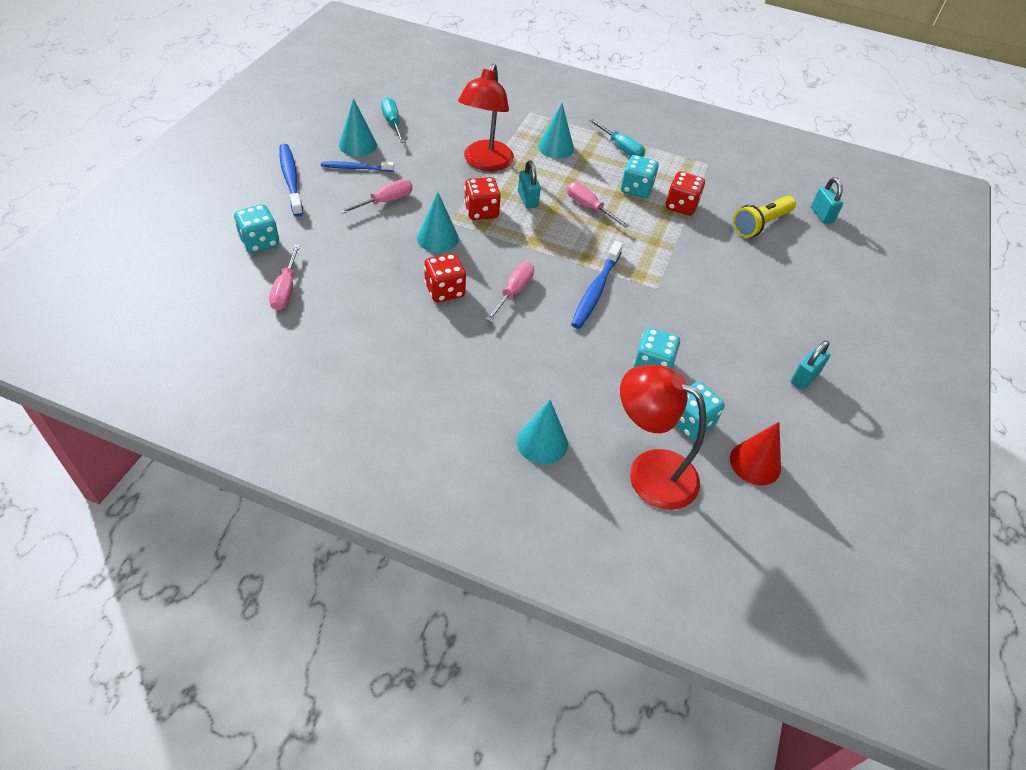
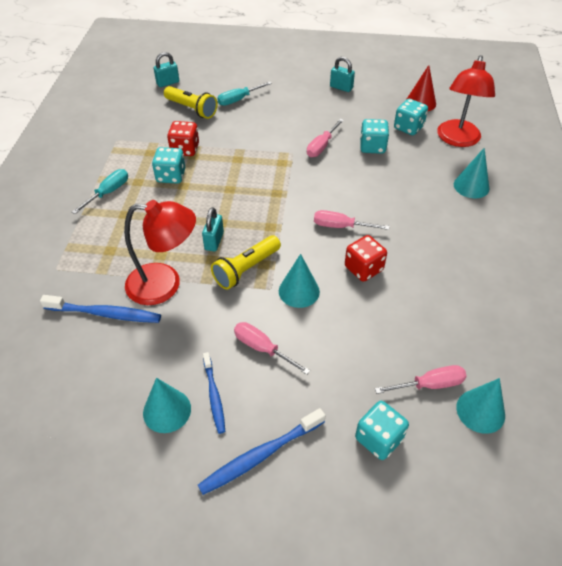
camera: 100 degrees left, 0 degrees up
(392, 122) = (108, 390): turquoise screwdriver -> turquoise screwdriver (238, 100)
(481, 211) = (246, 269): red dice -> yellow flashlight
(527, 199) = (214, 241): turquoise padlock -> turquoise padlock turned 45 degrees counterclockwise
(555, 147) = (120, 237): turquoise cone -> turquoise cone (480, 411)
(588, 207) = (209, 201): pink screwdriver -> pink screwdriver (321, 146)
(595, 291) = (313, 182): blue toothbrush -> blue toothbrush (105, 314)

